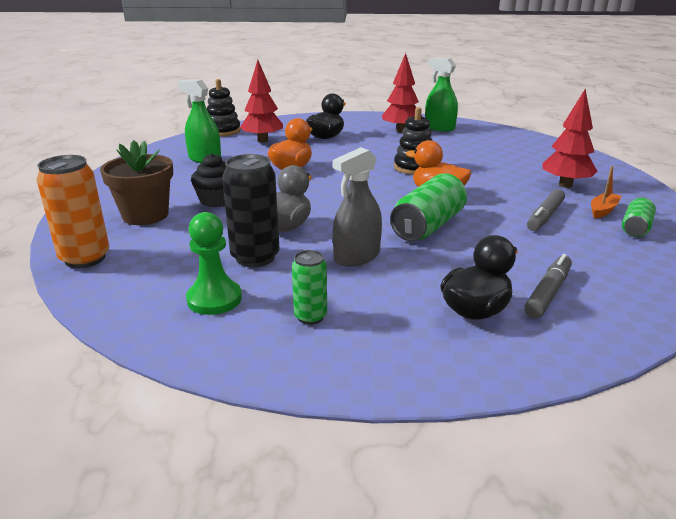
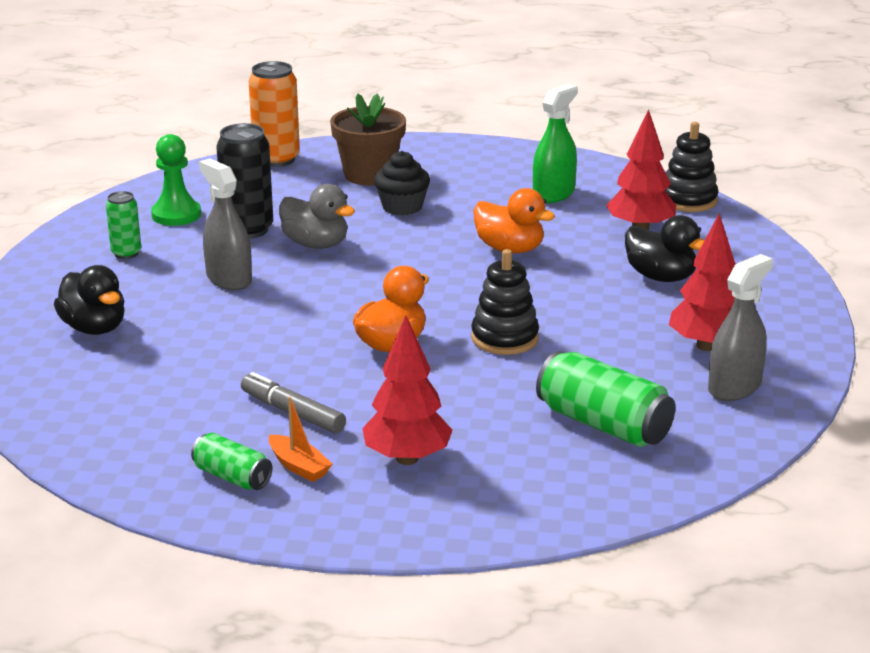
camera: 95 degrees right, 0 degrees up
(428, 226) = (290, 326): green can -> green can (603, 424)
(439, 128) = (734, 387): green spray bottle -> grey spray bottle
(548, 293) = (105, 372): grey marker -> none

